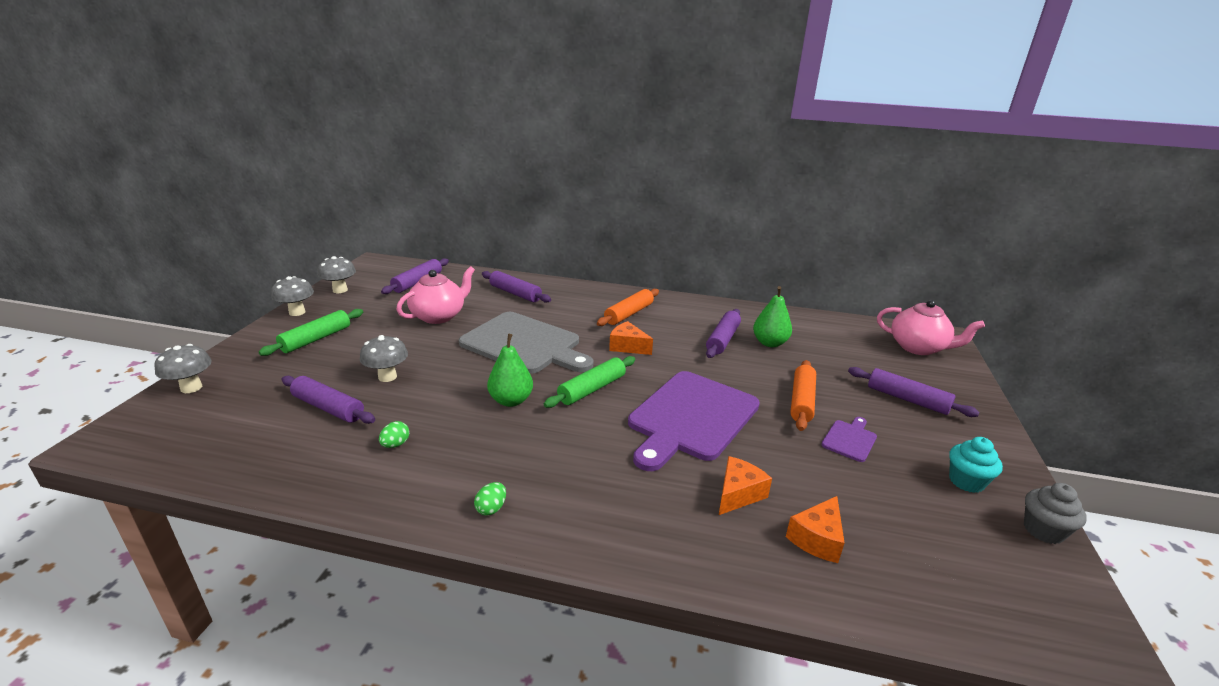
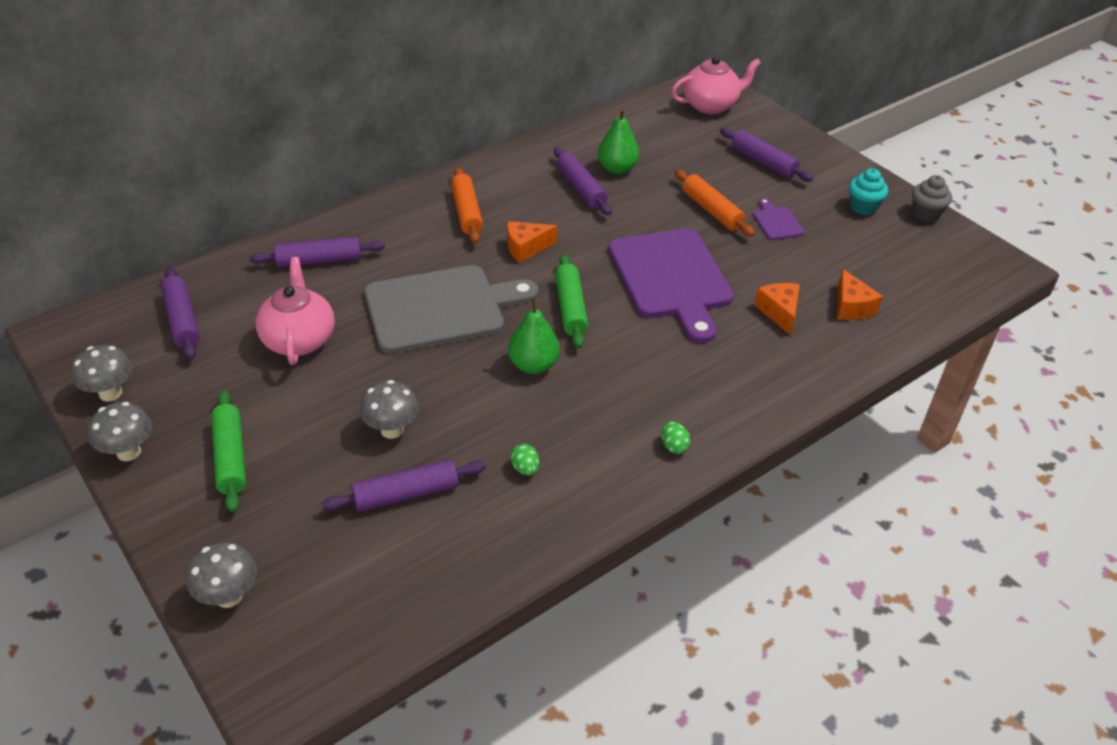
camera: 50 degrees left, 15 degrees up
(907, 399) = (763, 162): purple rolling pin -> purple rolling pin turned 60 degrees clockwise

